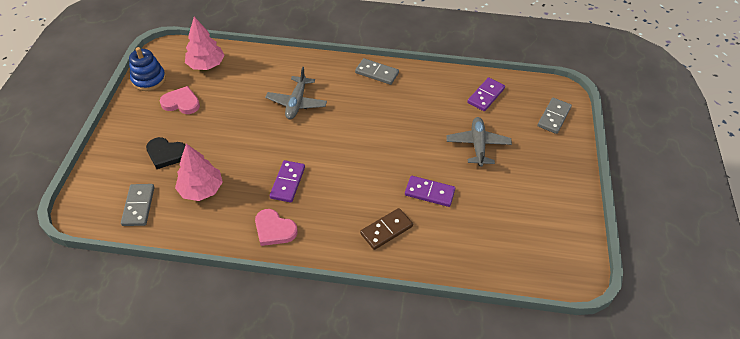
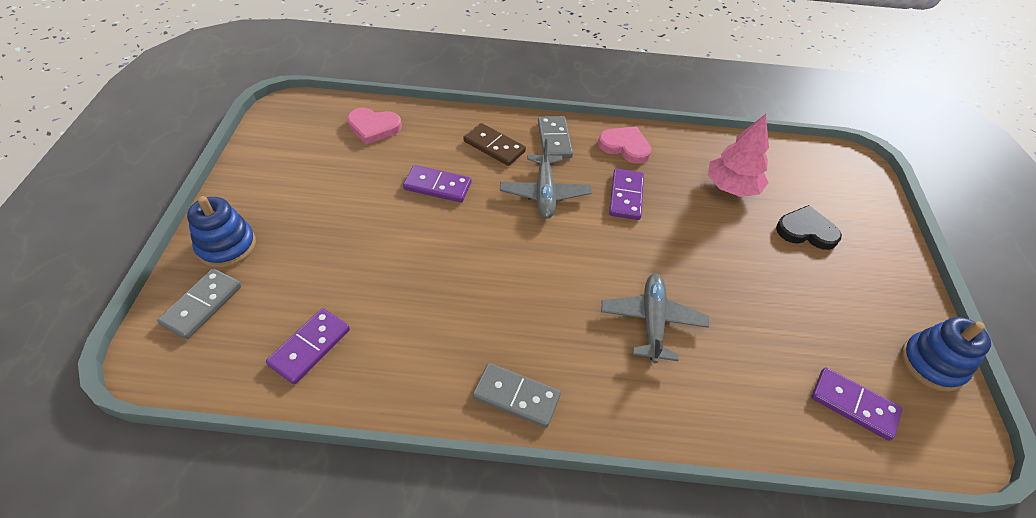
camera: 175 degrees right, 0 degrees up
(139, 206) = (794, 168): grey domino -> grey domino (554, 139)
(181, 103) = (842, 316): pink heart -> pink heart (373, 127)
(206, 65) = (853, 405): pink tree -> purple domino
(386, 230) = (494, 146): brown domino -> brown domino turned 75 degrees clockwise
(478, 145) = (353, 252): grey plane -> grey plane (544, 193)
(559, 150) = (227, 246): none -> blue stacking toy

